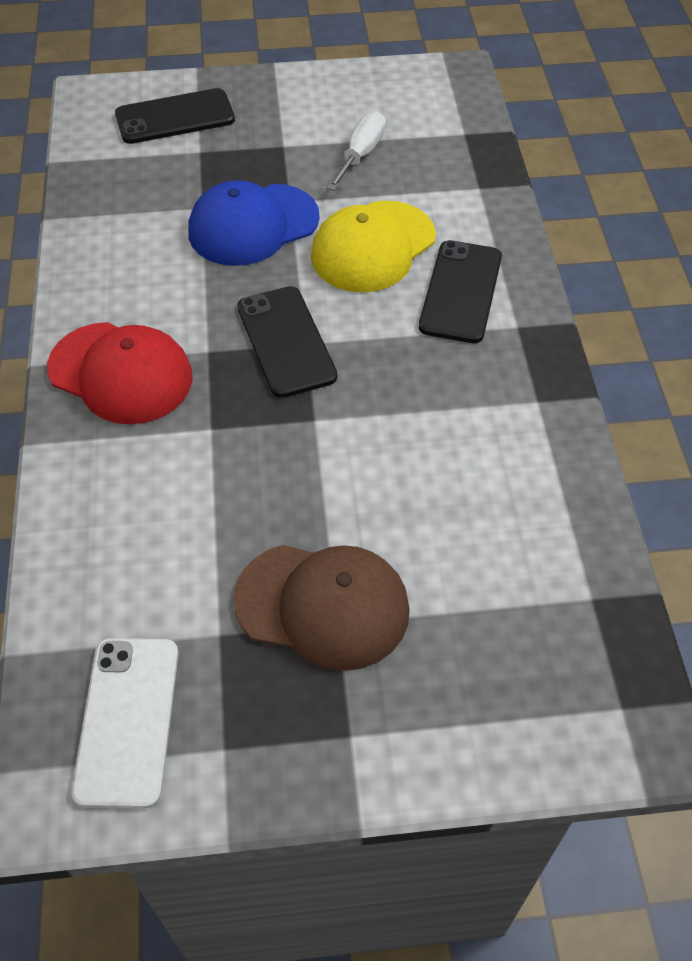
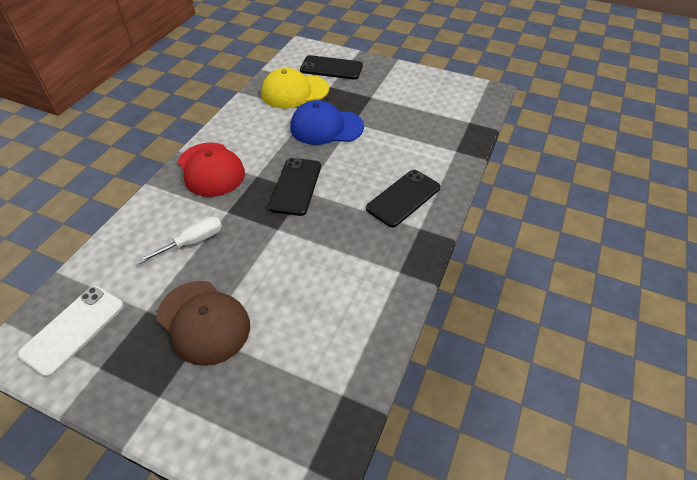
camera: 30 degrees right, 5 degrees down
(361, 154) = (406, 113): white screwdriver -> white screwdriver (193, 242)
(373, 247) = (376, 159): yellow cap -> yellow cap (294, 92)

